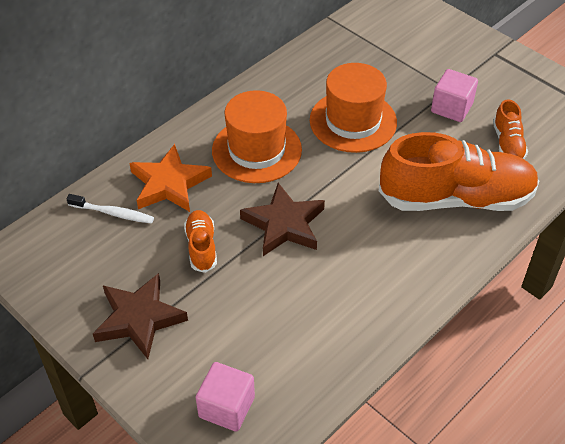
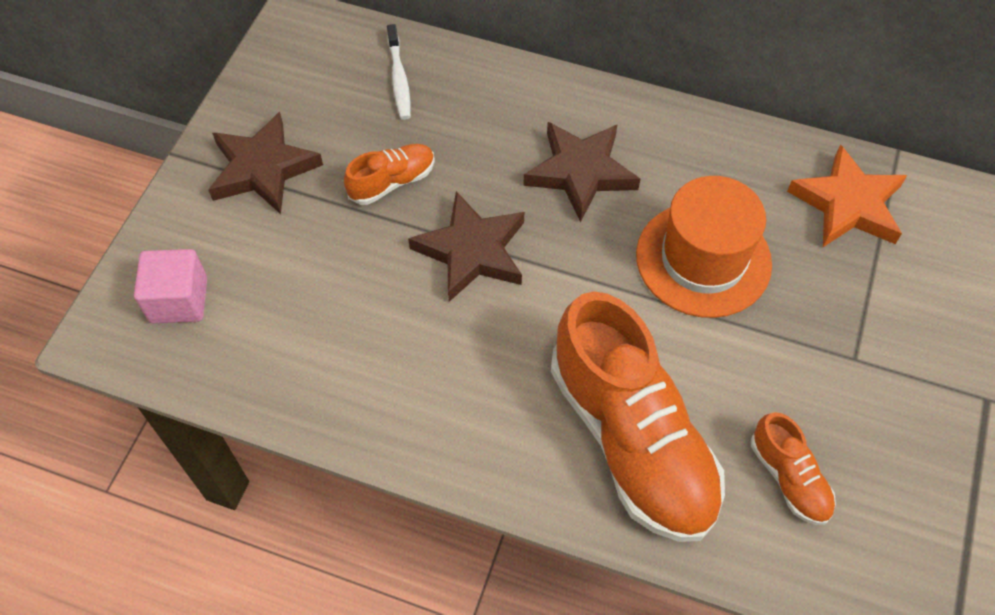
camera: 65 degrees right, 10 degrees up
(169, 184) = (472, 109): orange star -> orange star (847, 204)
(256, 150) = (580, 172): orange hat -> brown star
(451, 108) = (815, 375): pink cube -> none
(507, 144) = (789, 478): orange shoe -> orange shoe turned 90 degrees counterclockwise

